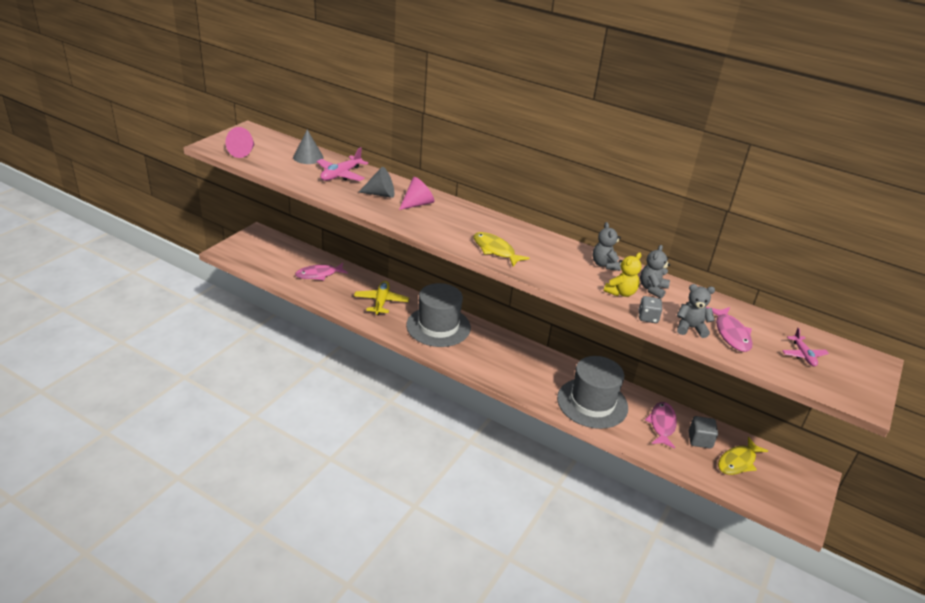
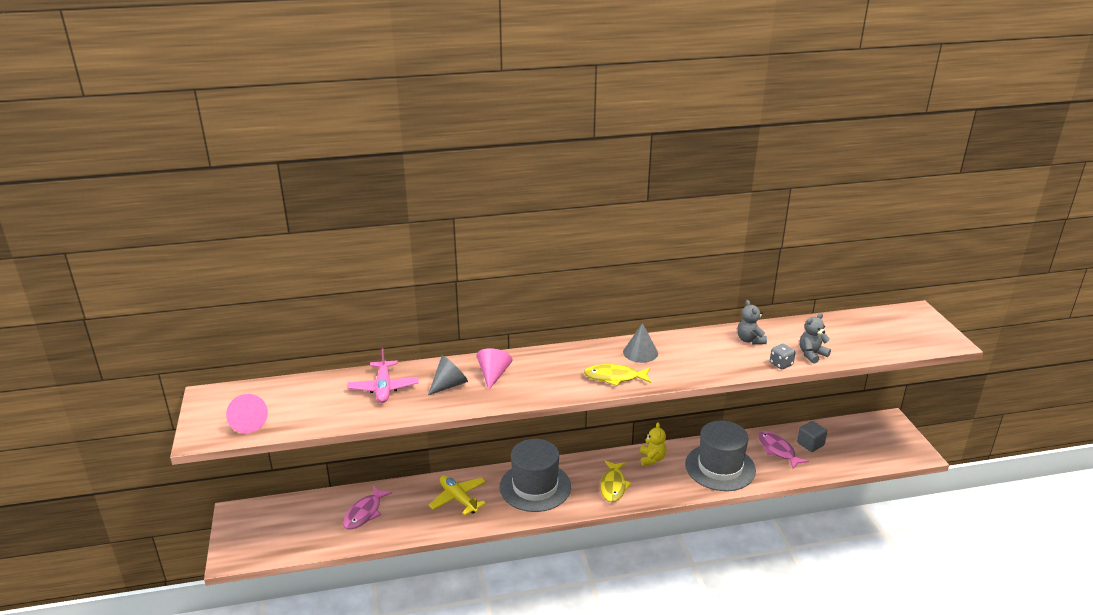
camera: 40 degrees left, 5 degrees down
(308, 157) = (322, 389): grey cone -> grey cone (640, 352)
(604, 264) = (696, 340): grey teddy bear -> none
(621, 292) = (739, 356): yellow teddy bear -> yellow teddy bear (652, 459)
(731, 334) = (835, 343): pink fish -> none
(738, 462) = (847, 443): yellow fish -> yellow fish (613, 486)
(803, 355) = (885, 331): pink plane -> none

